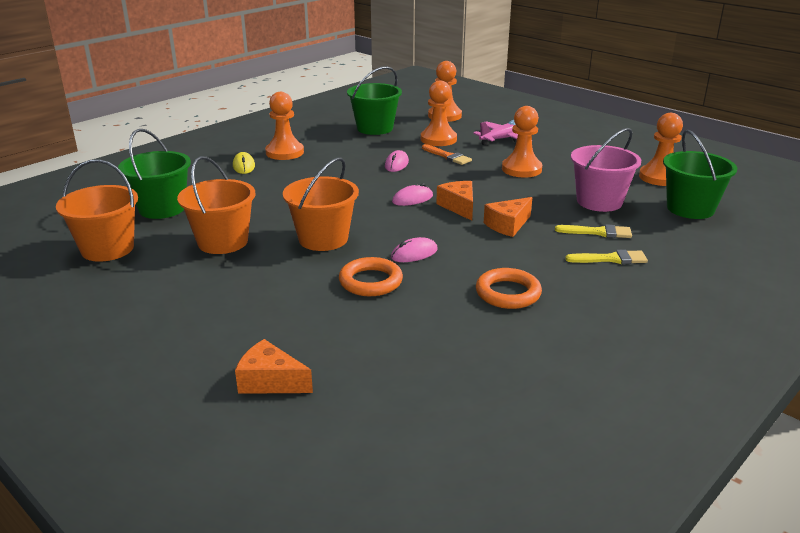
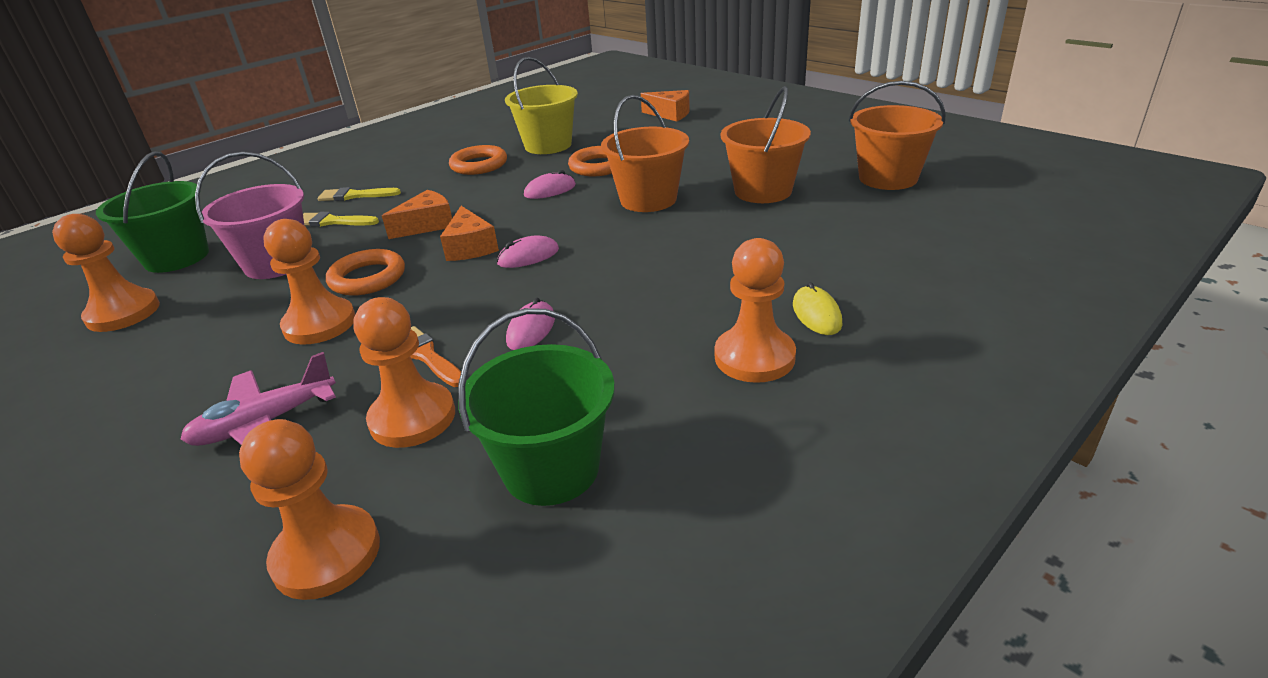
camera: 175 degrees left, 5 degrees up
(162, 208) = (879, 226): green bucket -> none
(438, 322) = (548, 145): none -> yellow bucket
(518, 190) = (367, 278): none -> orange ring

